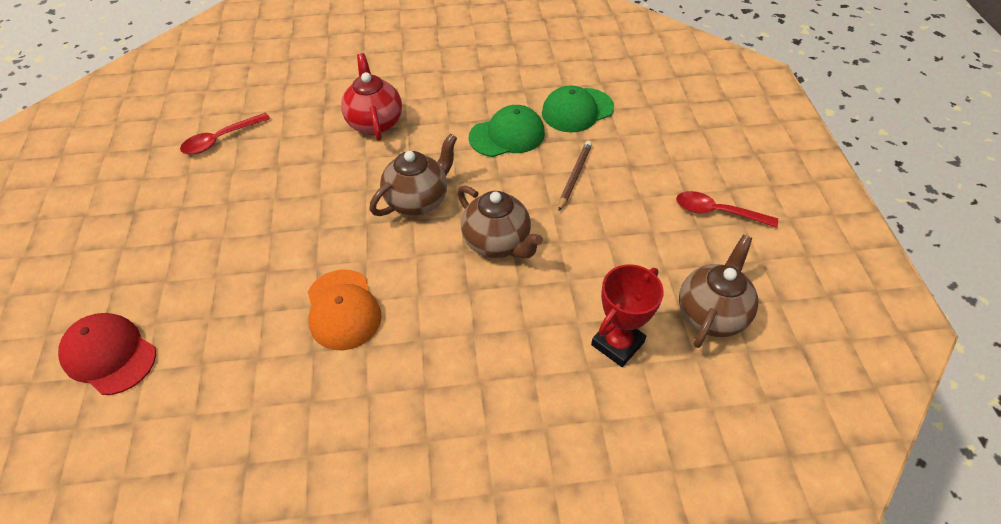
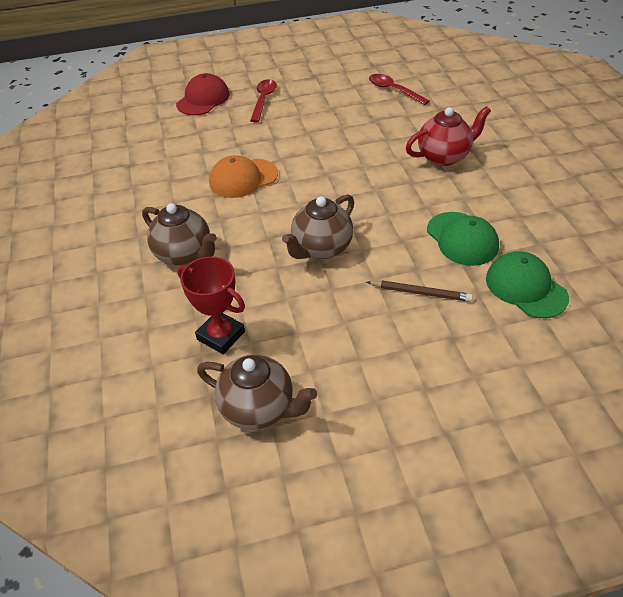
camera: 85 degrees right, 5 degrees down
(417, 200) = (358, 196): brown teapot -> brown teapot (184, 254)
(717, 212) = (403, 419): red spoon -> red spoon (263, 100)

